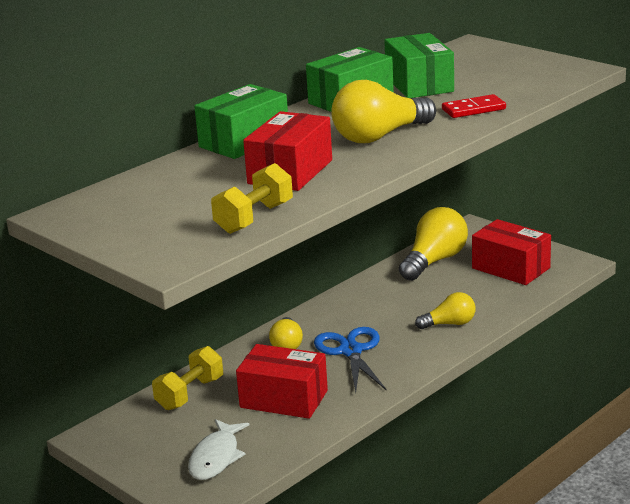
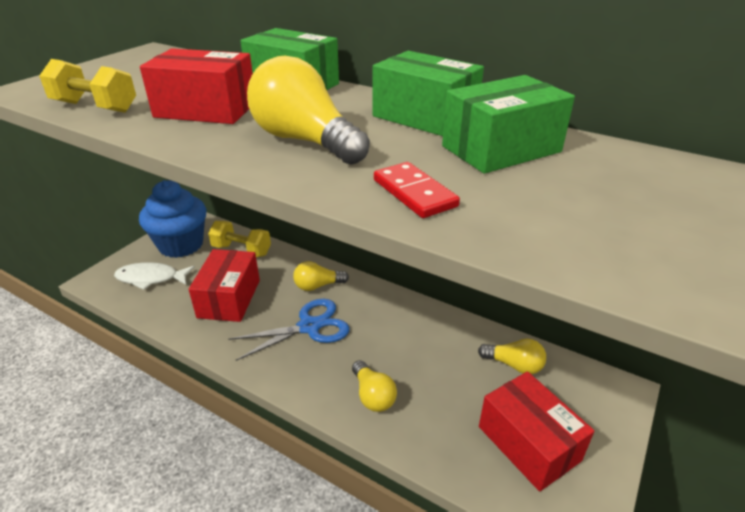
camera: 75 degrees right, 10 degrees up
(150, 440) = (181, 245): none -> blue cupcake
(434, 261) = (514, 365): yellow light bulb -> yellow light bulb, size x0.58
(511, 268) = (528, 443): red box -> red box turned 60 degrees counterclockwise

